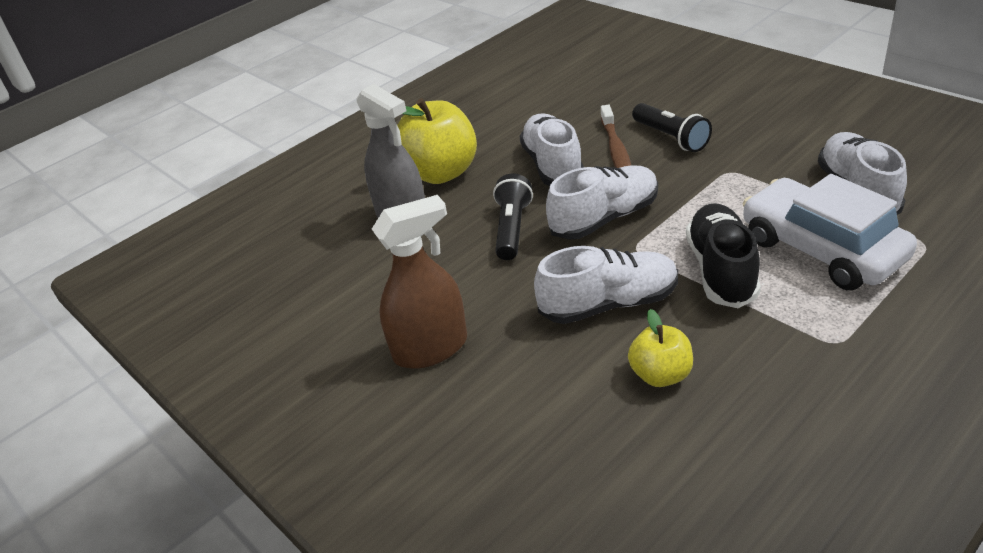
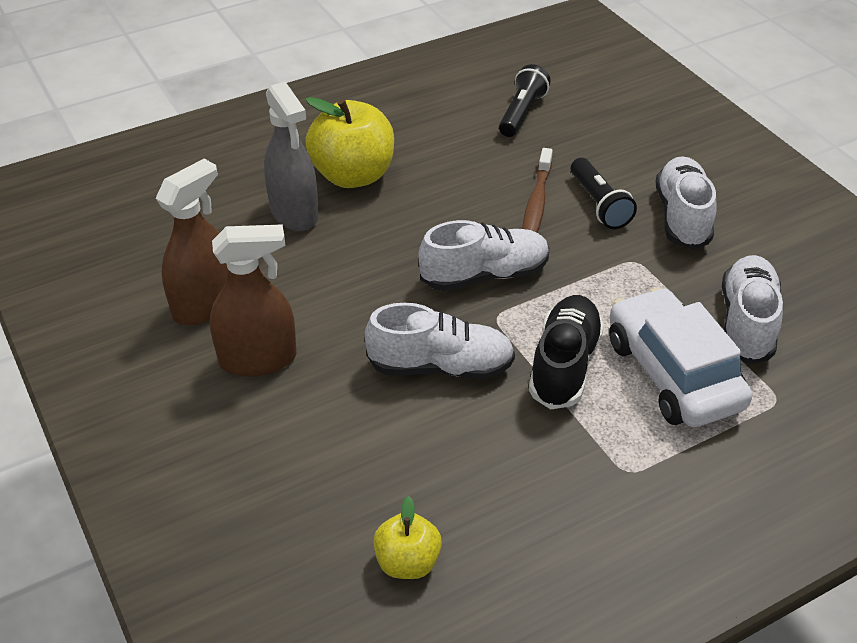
camera: 10 degrees right, 5 degrees up
(354, 315) = (204, 304): none -> brown spray bottle
(512, 229) = (391, 259): black flashlight -> black flashlight (522, 113)
(552, 165) = (465, 200): white shoe -> white shoe (682, 217)
(660, 375) = (449, 451): yellow apple -> yellow apple (407, 562)

